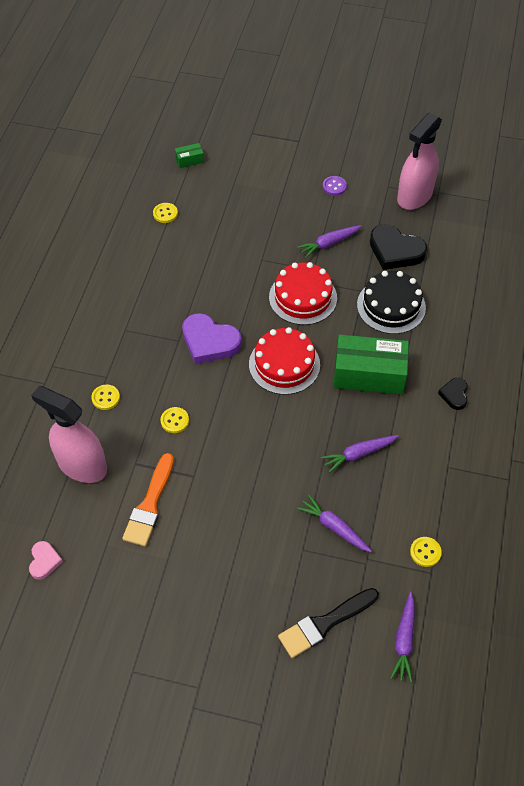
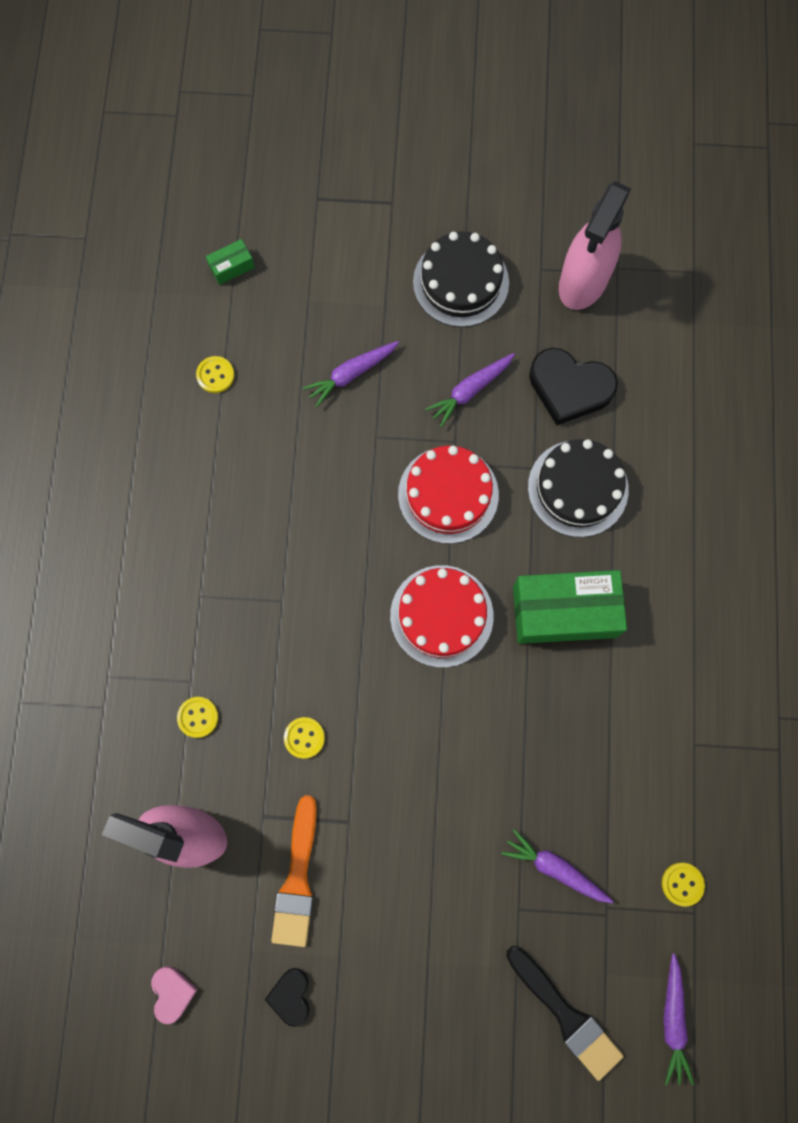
camera: 10 degrees left, 20 degrees up
(209, 342) = (327, 595): purple heart -> none
(324, 624) = (566, 1015): black brush -> black brush turned 90 degrees counterclockwise
(334, 186) = (461, 282): purple button -> black cake
(358, 454) = (570, 746): purple carrot -> purple carrot (351, 374)
(454, 395) = (688, 625): black heart -> black heart (291, 996)

